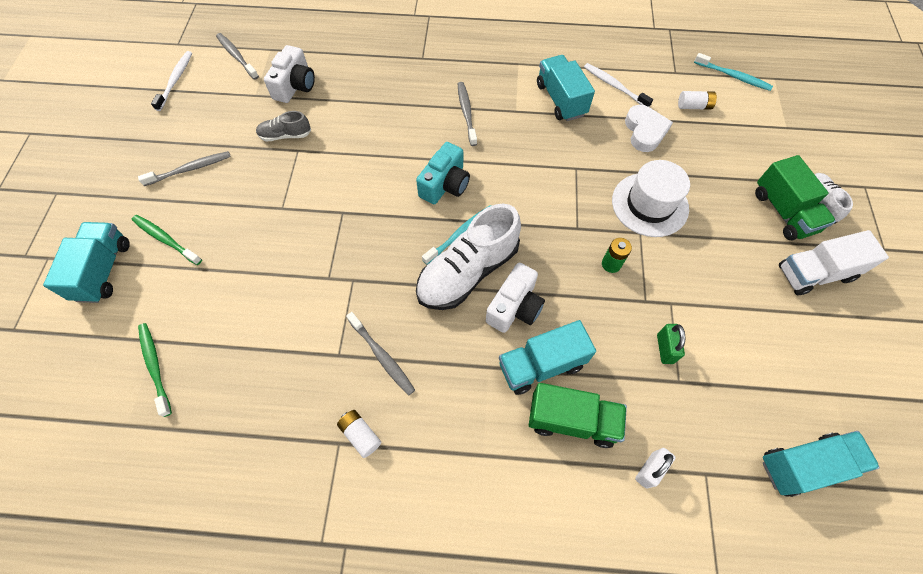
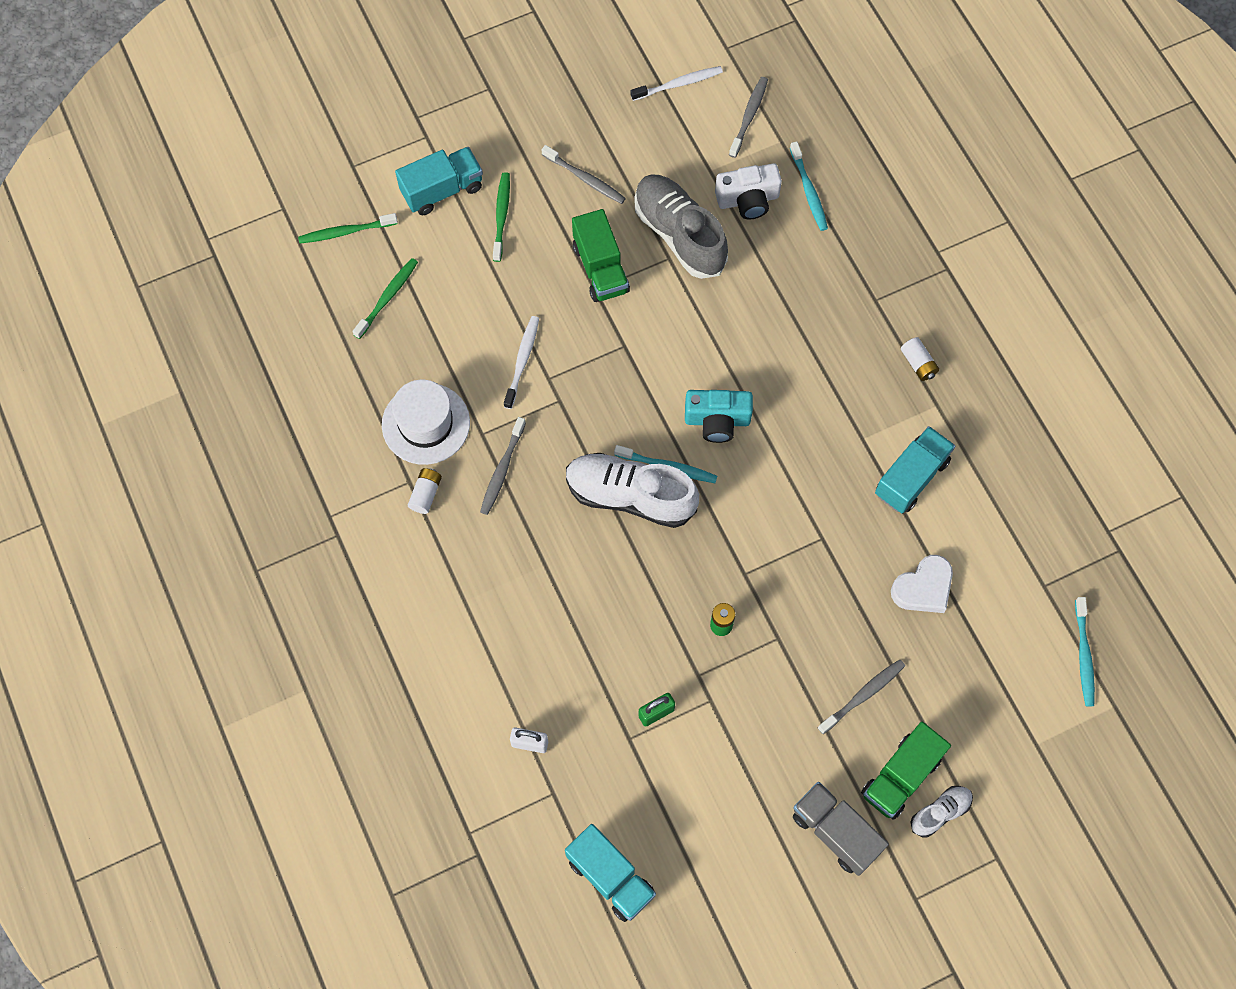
camera: 60 degrees right, 5 degrees up
(64, 369) = (346, 232): none -> green toothbrush
(285, 135) = (679, 234): grey shoe -> grey shoe, size x2.02
(318, 53) = (808, 191): none -> turquoise toothbrush
(466, 113) = (825, 390): grey toothbrush -> grey toothbrush (862, 696)
(515, 307) = (618, 558): white camera -> none
(541, 365) = (573, 609): turquoise truck -> none
(572, 420) = (537, 659): green truck -> green truck (600, 269)
(614, 86) = (973, 526): white toothbrush -> white toothbrush (522, 361)
(649, 204) = (821, 633): white hat -> white hat (426, 424)
(694, 106) = (1000, 627): white battery -> white battery (918, 364)
(815, 273) = (835, 832): white truck -> grey truck

